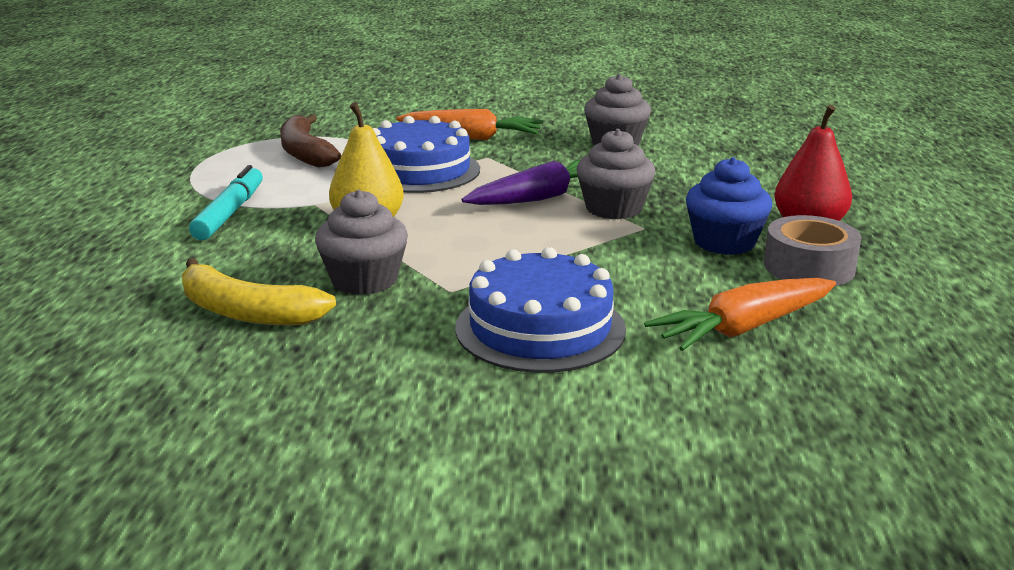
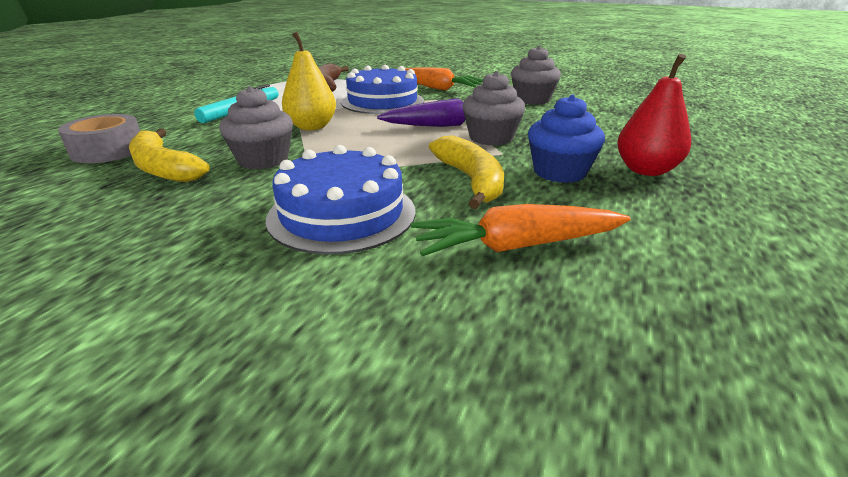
camera: 20 degrees right, 5 degrees up
(640, 267) = (471, 180): none -> yellow banana
(809, 267) = (623, 202): grey tape -> grey tape (108, 150)

